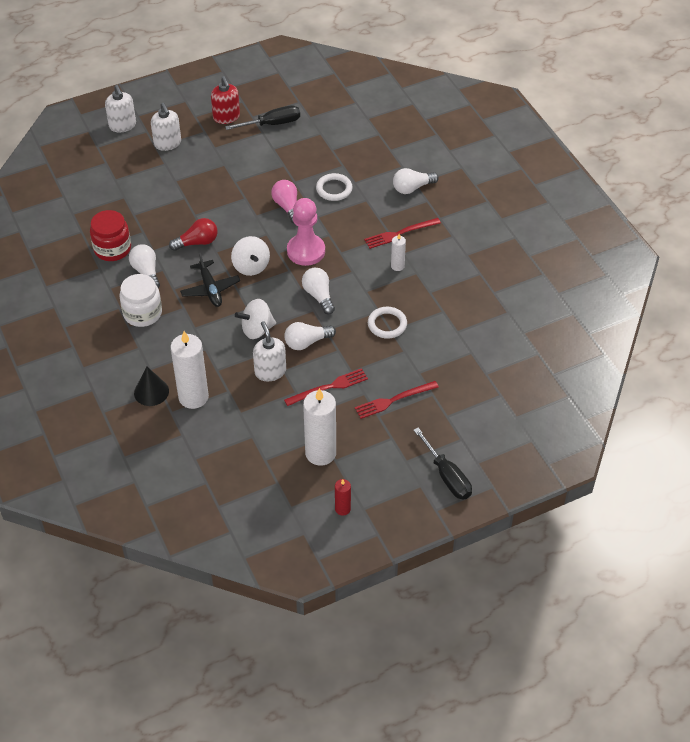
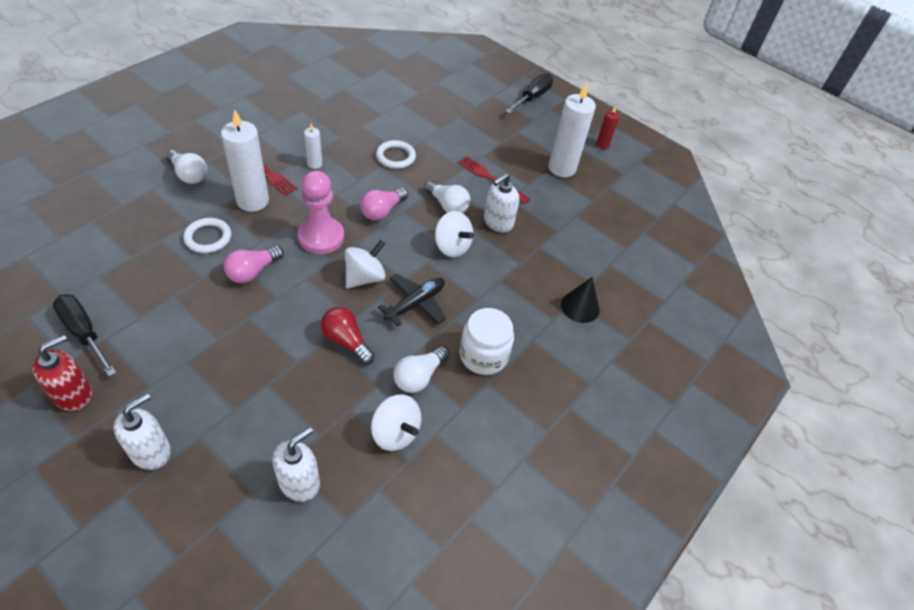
camera: 120 degrees left, 0 degrees up
(112, 249) = (395, 433): red jar -> white spinning top
(122, 125) = (113, 540): white soap dispenser -> white soap dispenser (299, 482)
(193, 397) = (563, 270): white candle -> white candle (253, 201)
(319, 296) = (382, 211): white light bulb -> pink light bulb
(394, 400) = (479, 137): red fork -> none

